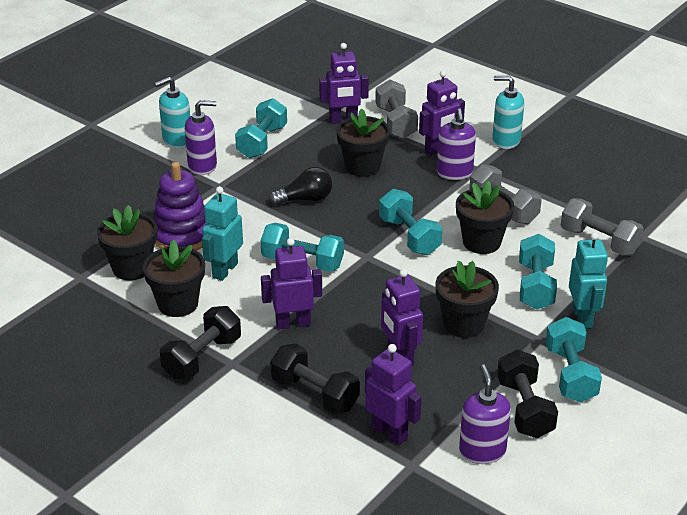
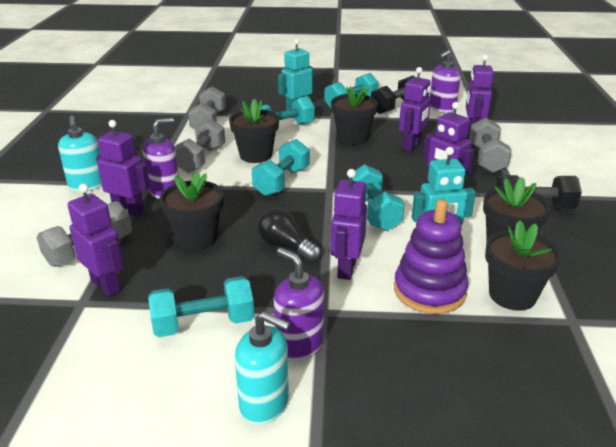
camera: 125 degrees left, 5 degrees down
(248, 213) = (346, 268): none -> purple robot
(315, 393) = (486, 159): black dumbbell -> grey dumbbell

